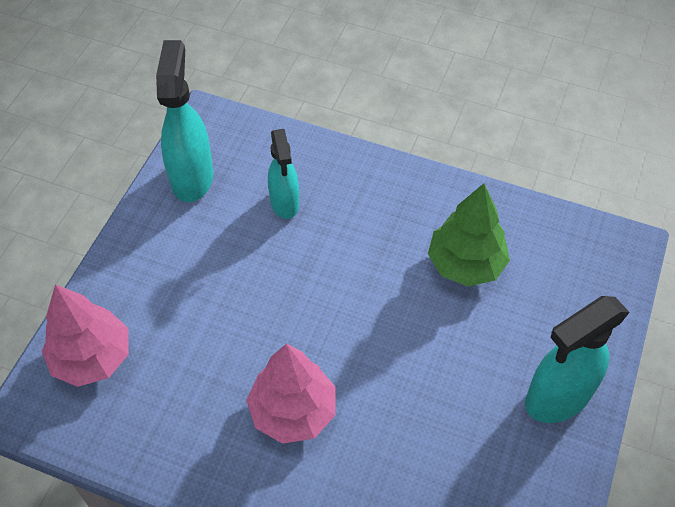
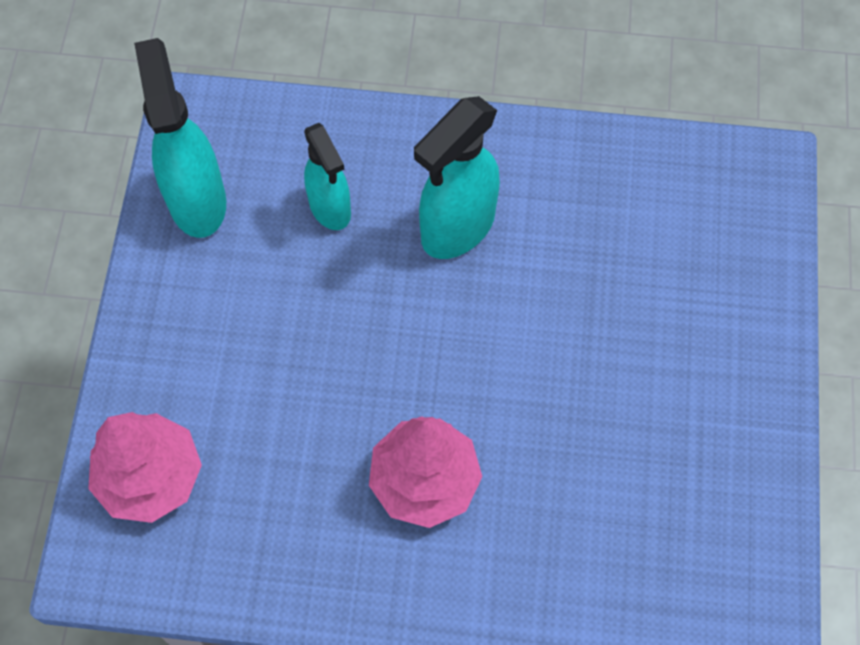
camera: 15 degrees left, 10 degrees up
(465, 264) = (581, 237): green tree -> none
(556, 398) = (733, 383): turquoise spray bottle -> turquoise spray bottle (457, 228)

